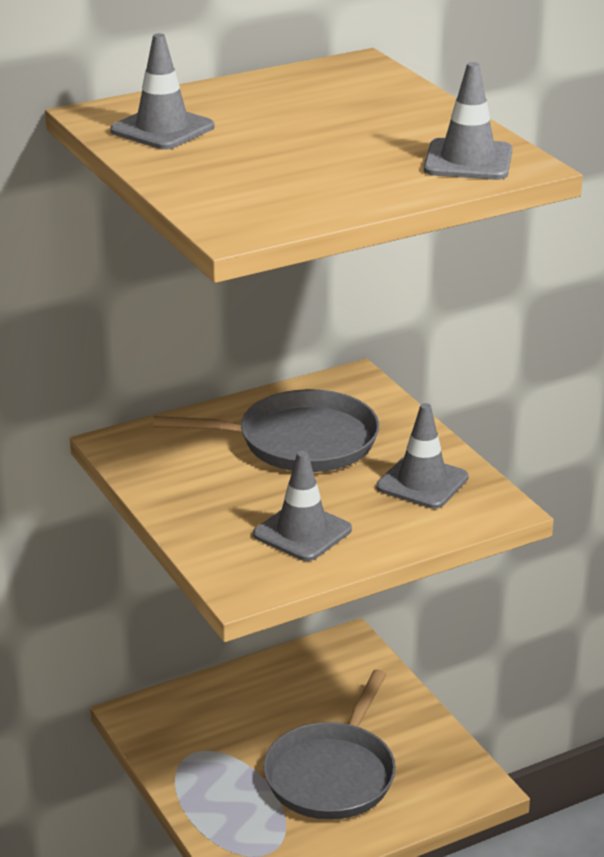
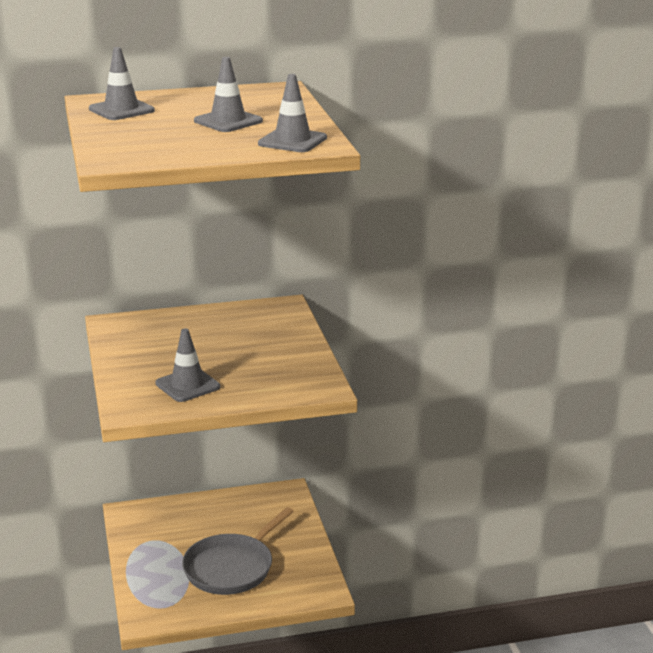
camera: 15 degrees right, 5 degrees down
(300, 442) = (223, 335): grey pan -> none
(422, 482) = (285, 368): grey traffic cone -> grey traffic cone (228, 121)

